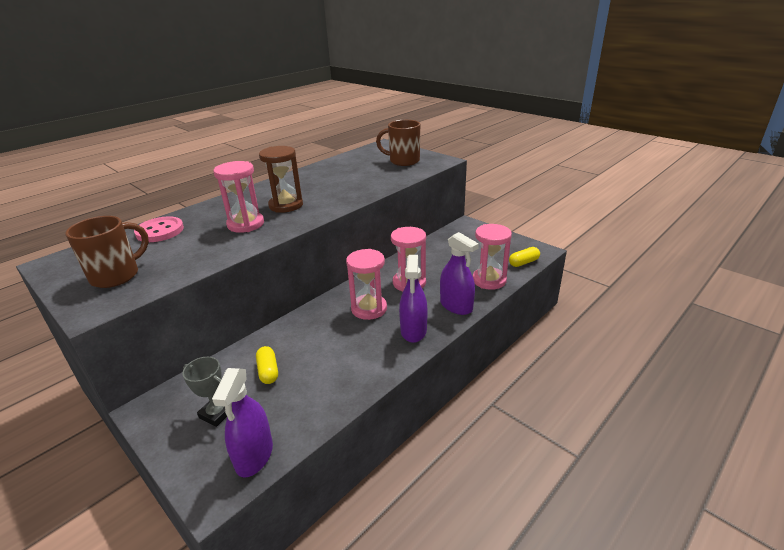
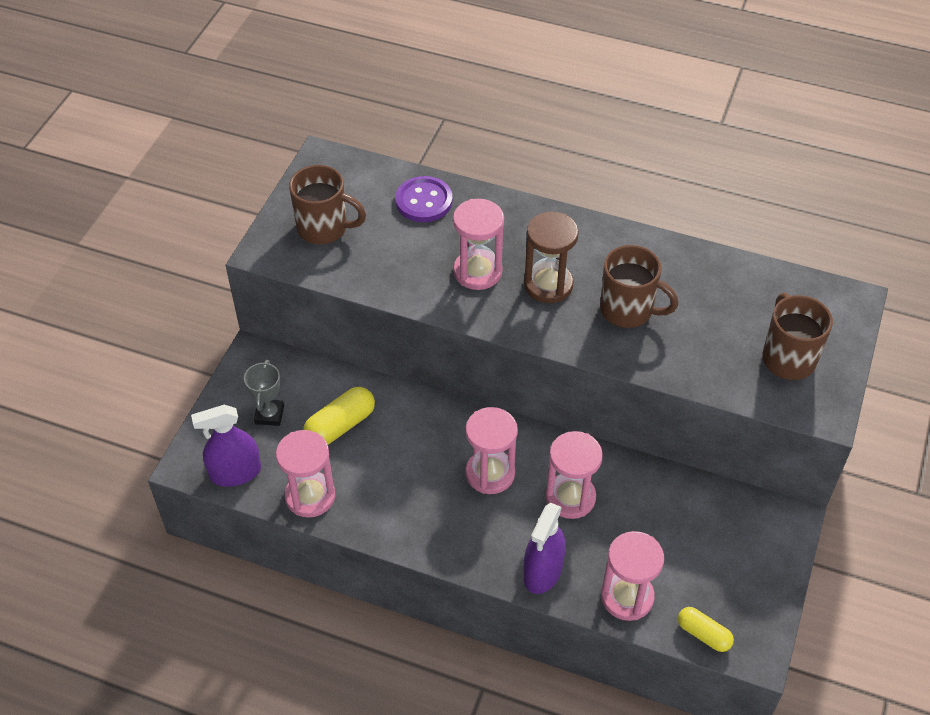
camera: 65 degrees right, 20 degrees up
(160, 231) = (424, 201): pink button -> purple button
(268, 371) = (340, 425): yellow capsule -> yellow capsule, size x1.52
(319, 407) = (310, 496): none -> pink hourglass
(332, 188) = (628, 310): none -> brown mug
(413, 330) = (468, 539): purple spray bottle -> none

